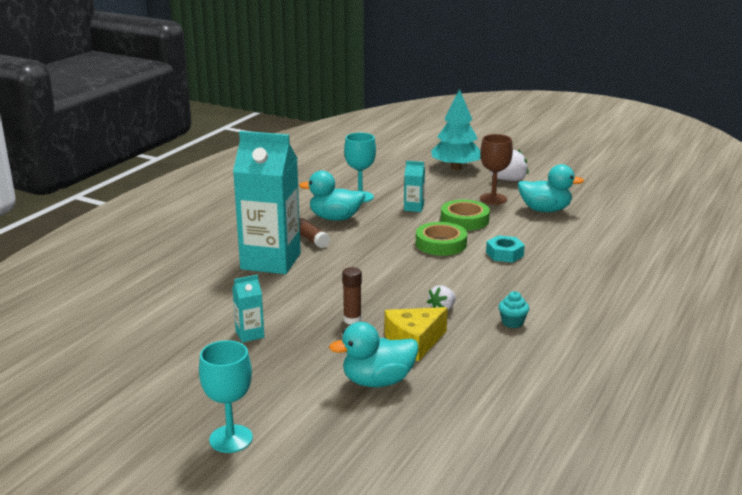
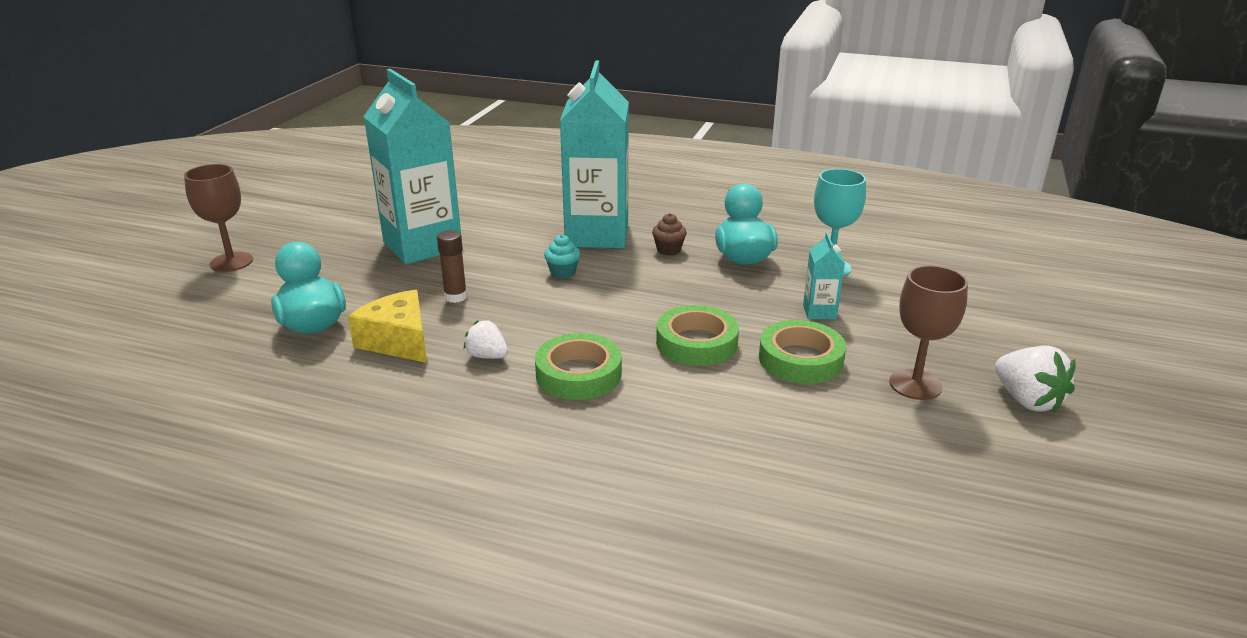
camera: 80 degrees right, 5 degrees up
(231, 439) = (231, 262): turquoise goblet -> brown goblet
(250, 334) = (422, 246): turquoise carton -> turquoise carton, size x2.39
(311, 239) = (668, 250): brown glue stick -> brown cupcake
(456, 168) = (1033, 339): turquoise tree -> none
(469, 280) = (578, 374): none -> green tape
(504, 254) = (683, 403): turquoise nut -> none
(512, 322) = (450, 417): turquoise cupcake -> turquoise cupcake (563, 272)
(545, 210) = (906, 447): turquoise duck -> none

